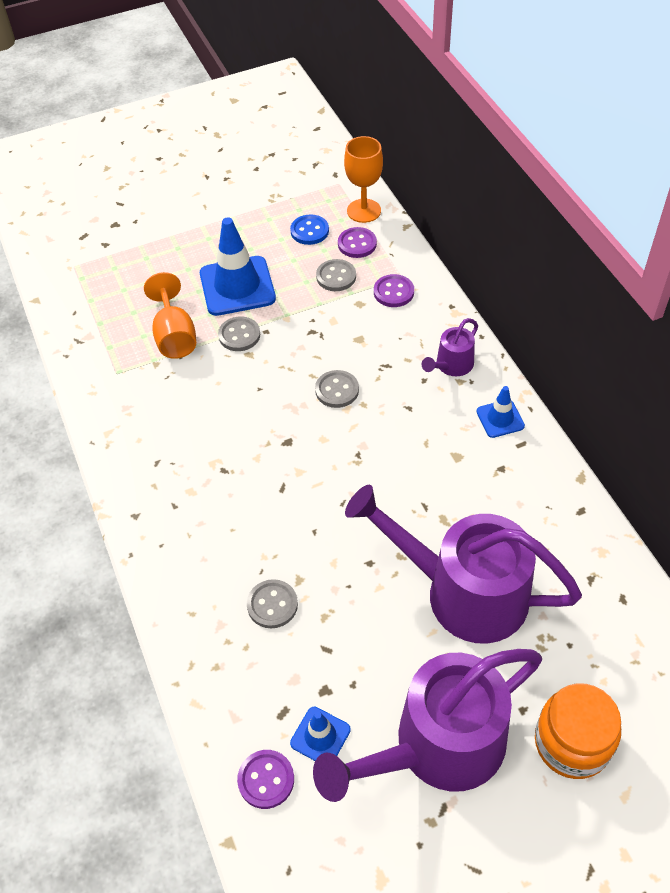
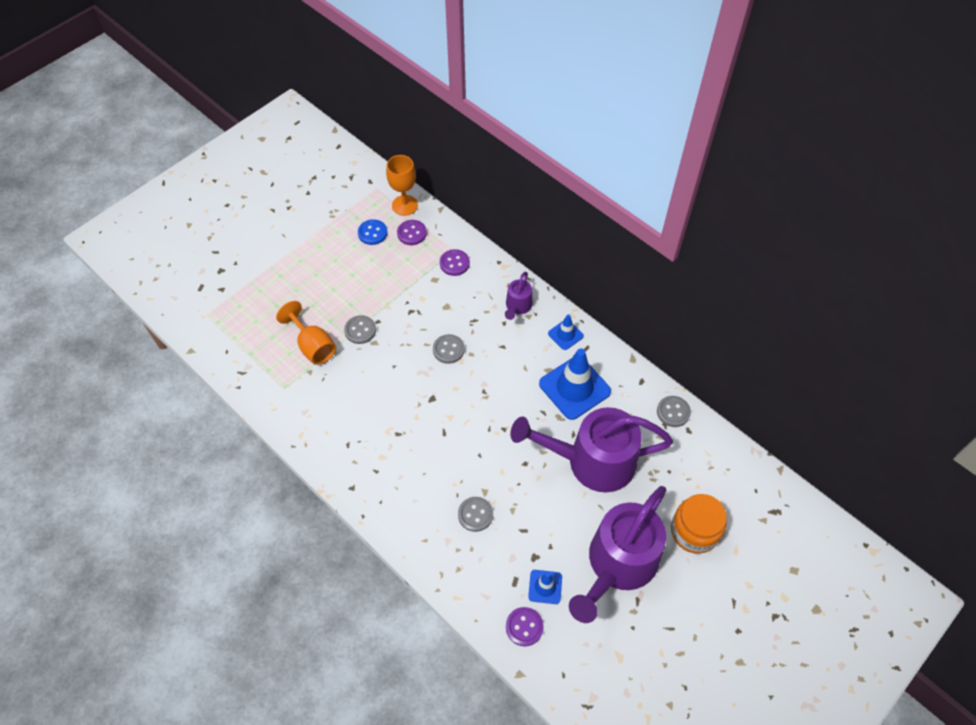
camera: 25 degrees left, 5 degrees up
(237, 286) = (340, 293): blue traffic cone -> blue traffic cone (574, 388)
(336, 276) = (408, 263): grey button -> grey button (673, 412)

